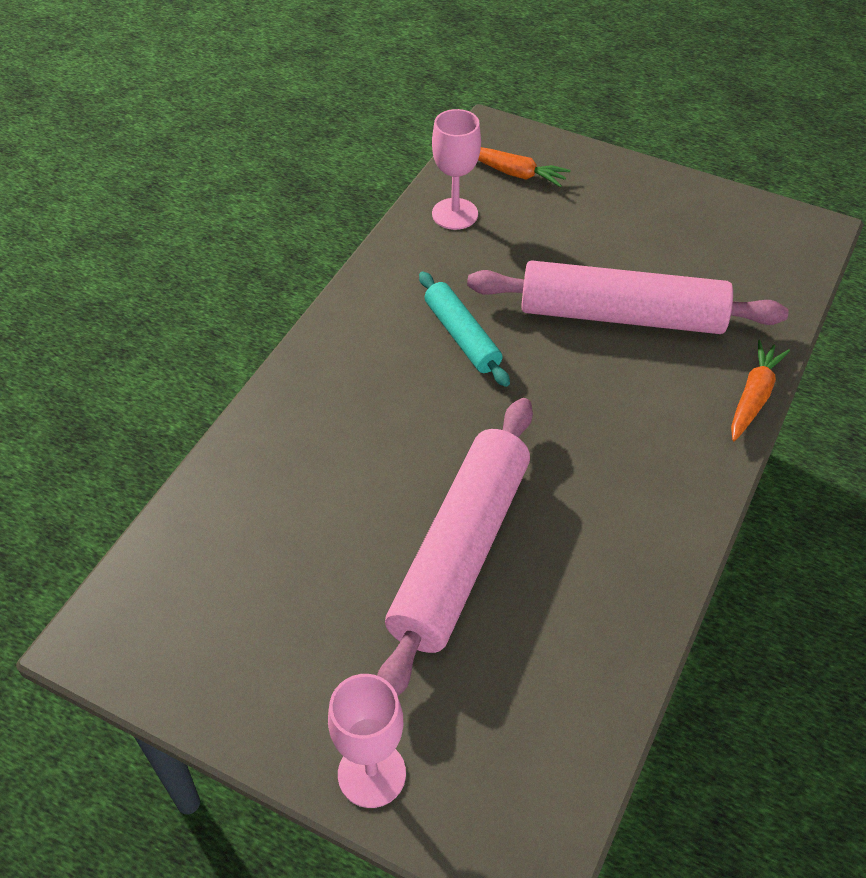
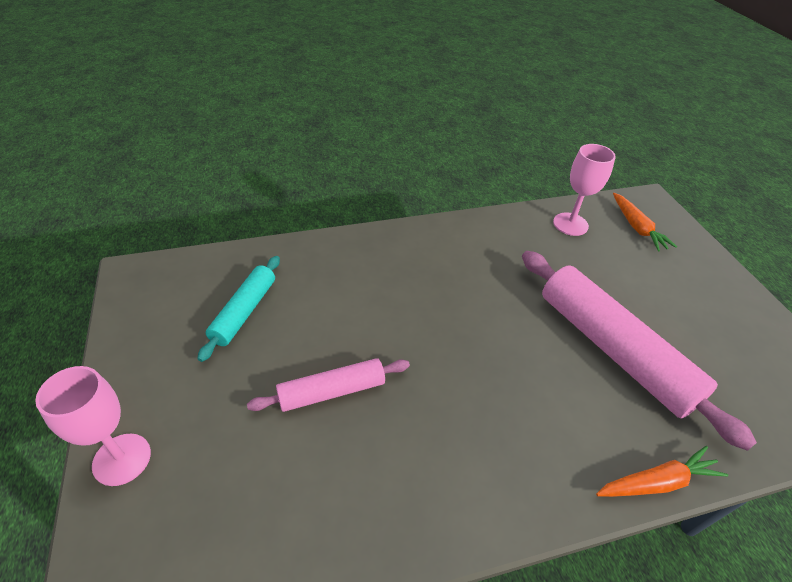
camera: 45 degrees right, 5 degrees down
(460, 552) = (331, 391): pink rolling pin -> pink rolling pin, size x0.54
(462, 336) = (491, 284): turquoise rolling pin -> turquoise rolling pin (244, 311)

